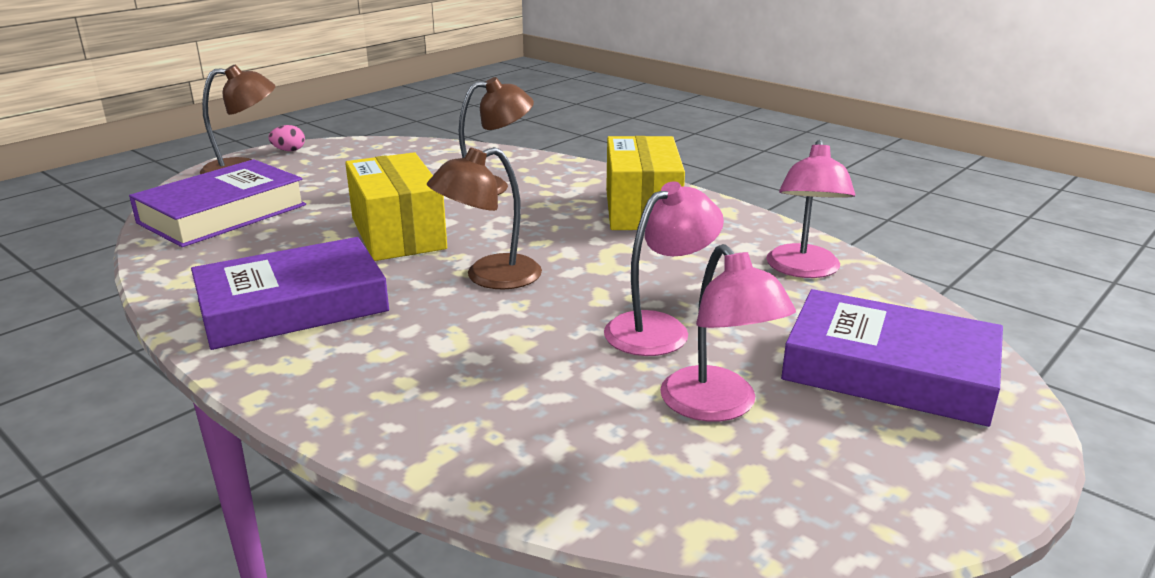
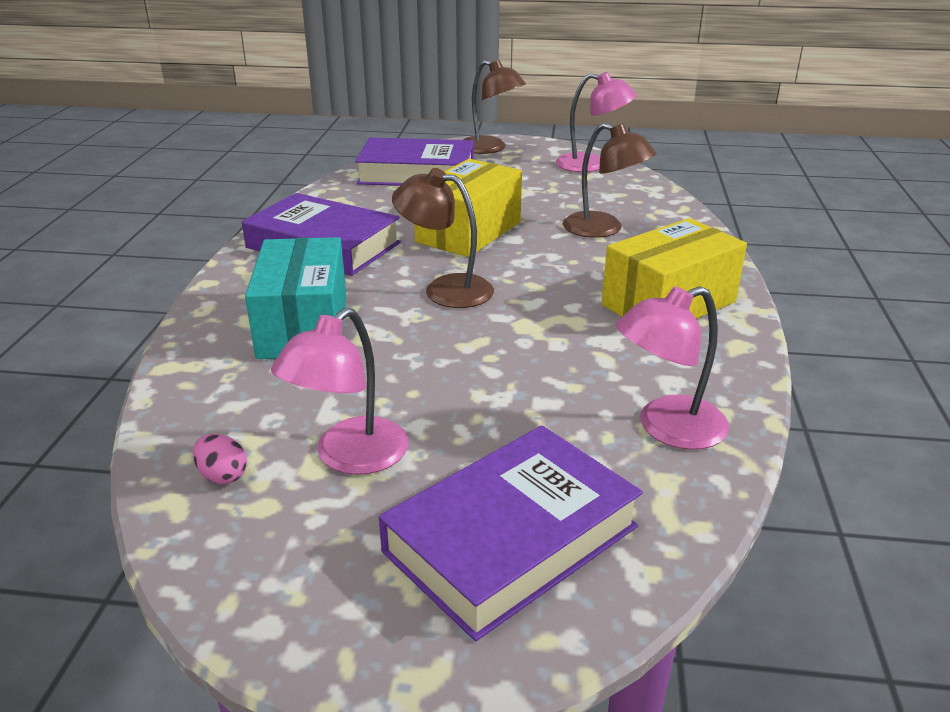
camera: 55 degrees right, 5 degrees up
(289, 150) = (543, 146): pink egg -> pink egg (222, 476)
(452, 365) = (303, 326): none -> turquoise box
(659, 328) = (449, 388): pink lamp -> pink lamp (591, 165)
(889, 370) = (511, 539): purple book -> purple book turned 60 degrees clockwise

